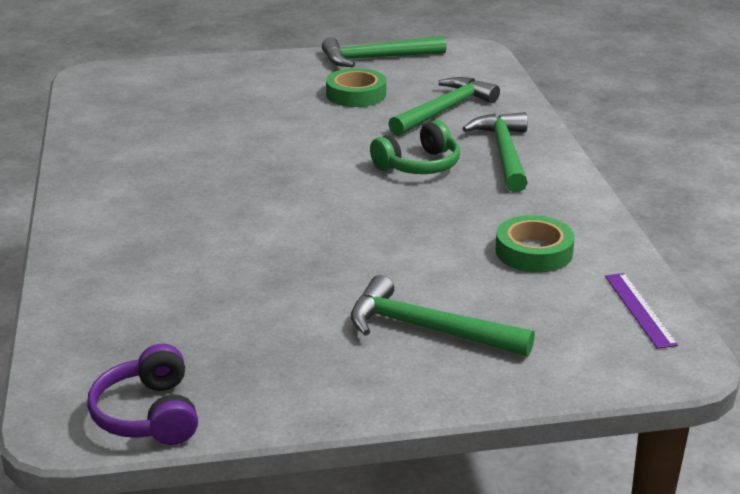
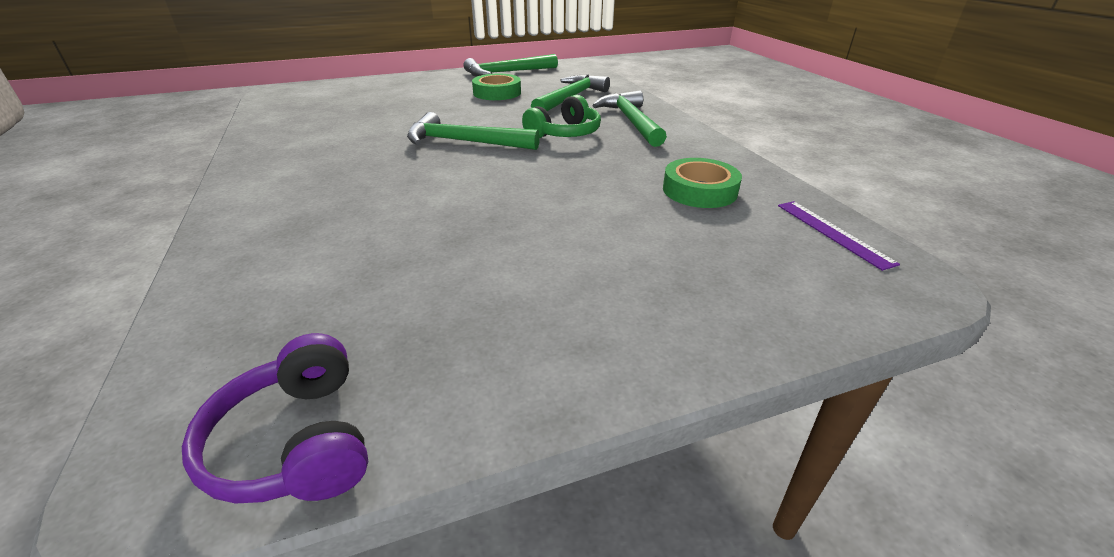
camera: 10 degrees left, 5 degrees up
(428, 329) = (635, 274): green hammer -> green hammer (465, 142)

